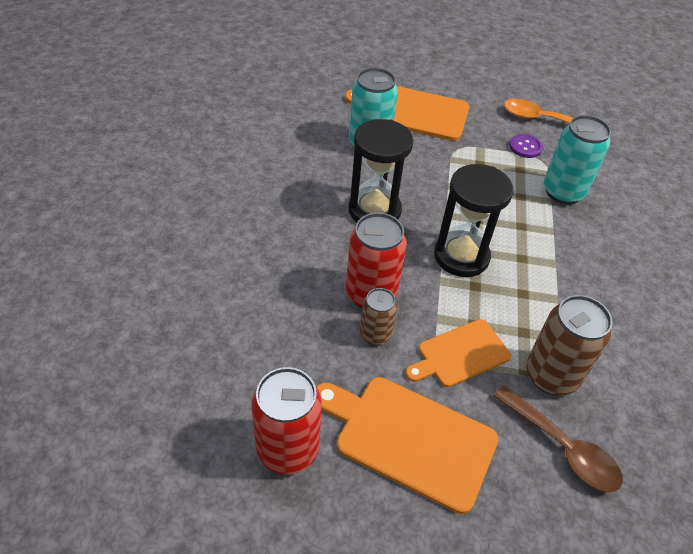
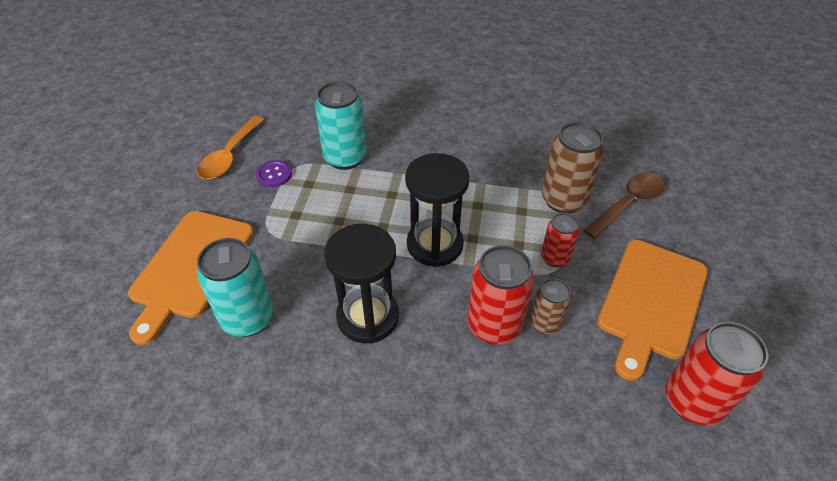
camera: 85 degrees left, 0 degrees up
(460, 354) = (555, 258): orange cutting board -> red can

